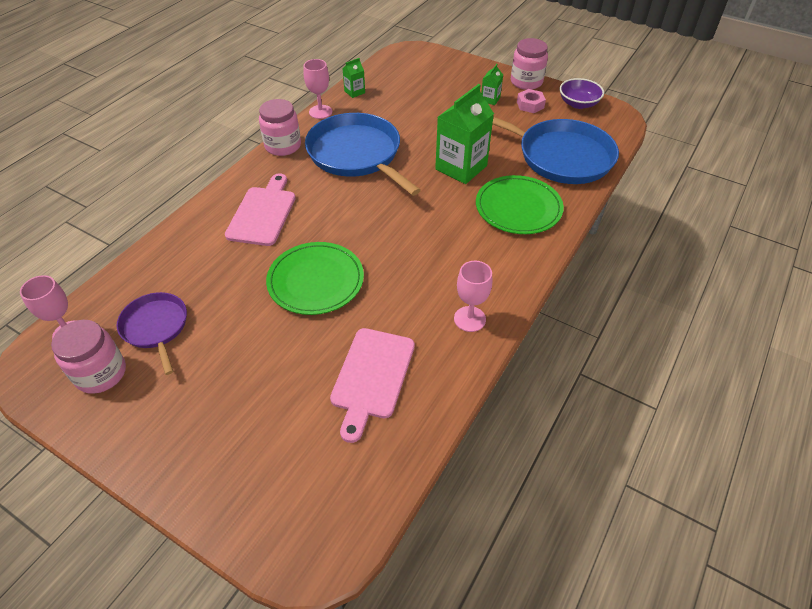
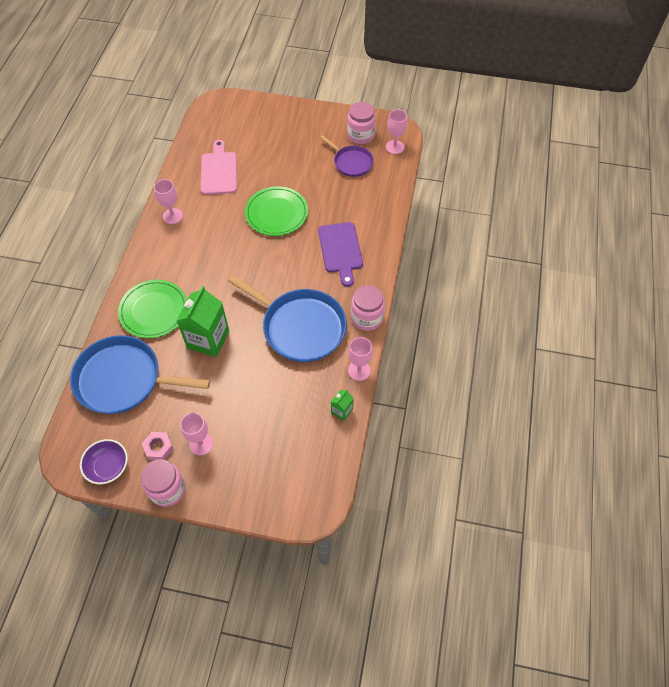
camera: 160 degrees right, 10 degrees up
(263, 213) = (340, 250): pink cutting board -> purple cutting board
(490, 99) = (201, 444): green carton -> pink goblet

